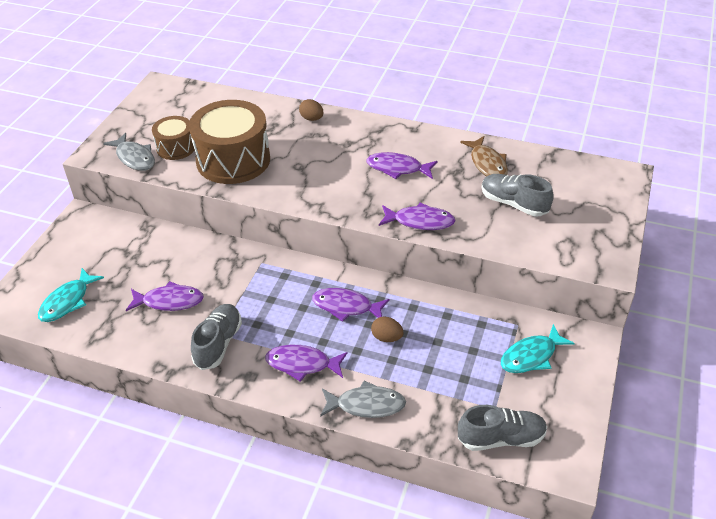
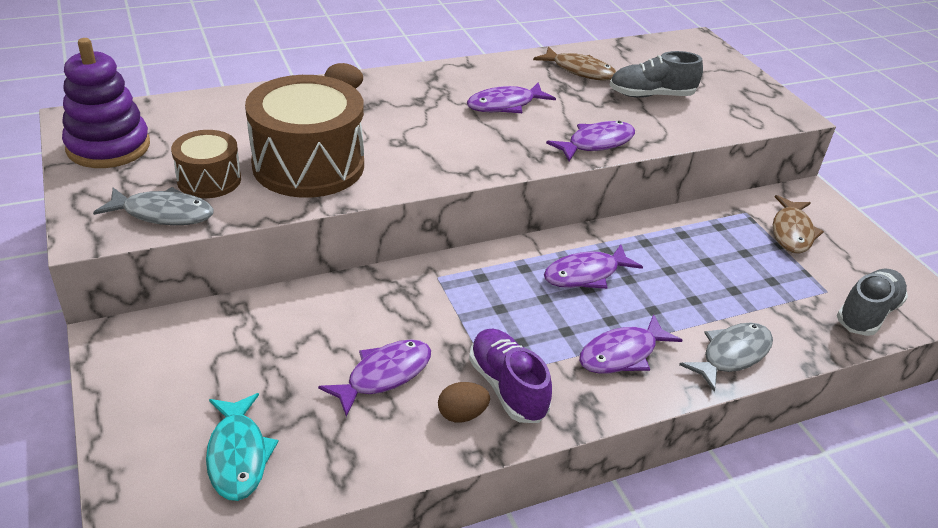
camera: 45 degrees left, 5 degrees down
(154, 107) = (108, 147): none -> purple stacking toy
(218, 344) = (507, 387): grey shoe -> purple shoe
(386, 337) = (662, 282): brown egg -> brown egg (462, 414)
(531, 356) = (792, 232): turquoise fish -> brown fish

